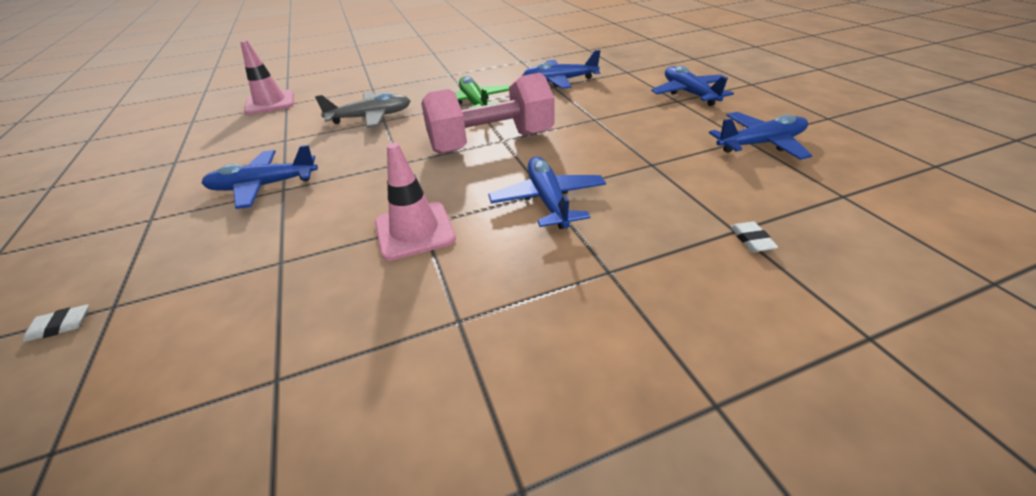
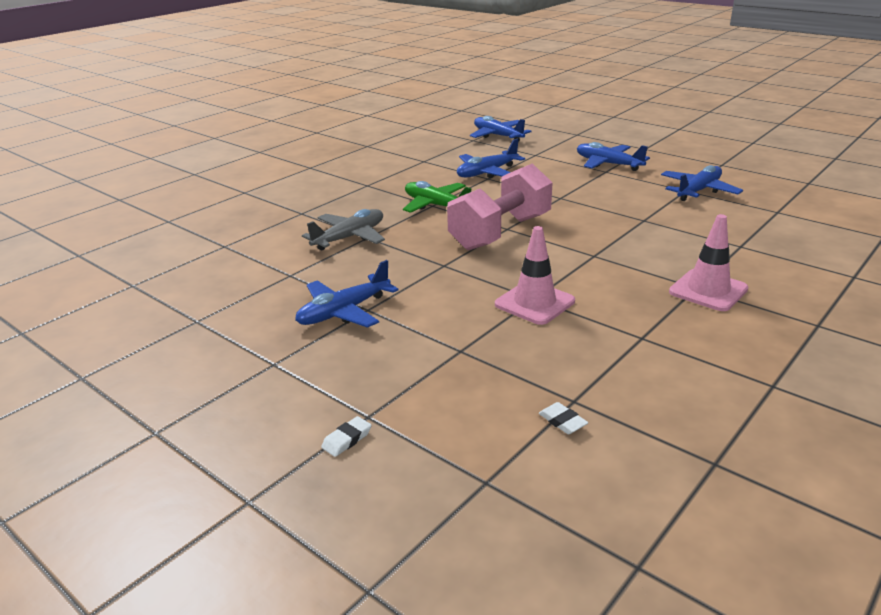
camera: 30 degrees left, 10 degrees down
(270, 103) = (202, 248): pink traffic cone -> pink traffic cone (708, 290)
(548, 200) = (603, 260): blue plane -> blue plane (497, 136)
(751, 240) = (754, 248): white eraser -> white eraser (562, 421)

